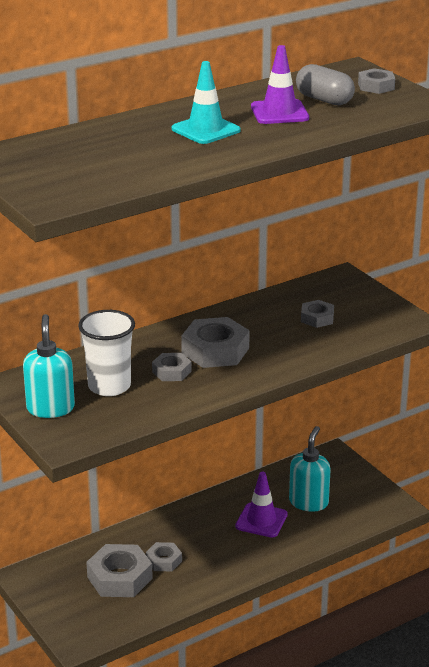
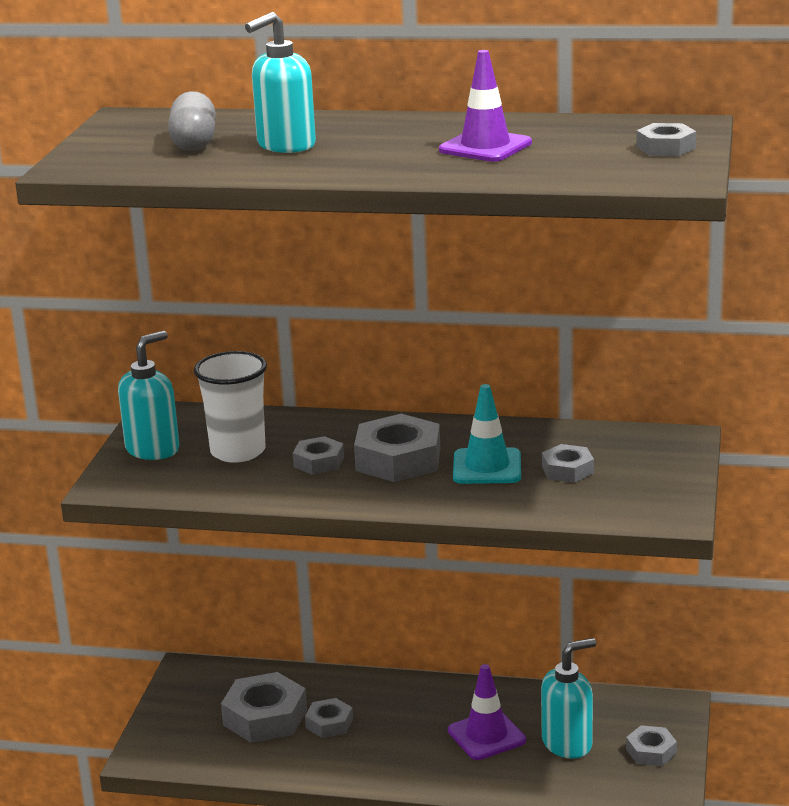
camera: 45 degrees right, 5 degrees down
(157, 145) = (285, 145): none -> turquoise soap dispenser
(206, 130) = (367, 144): turquoise traffic cone -> turquoise traffic cone (487, 467)
(324, 100) = (567, 147): grey capsule -> grey capsule (194, 142)
(355, 484) = (651, 751): none -> grey nut

